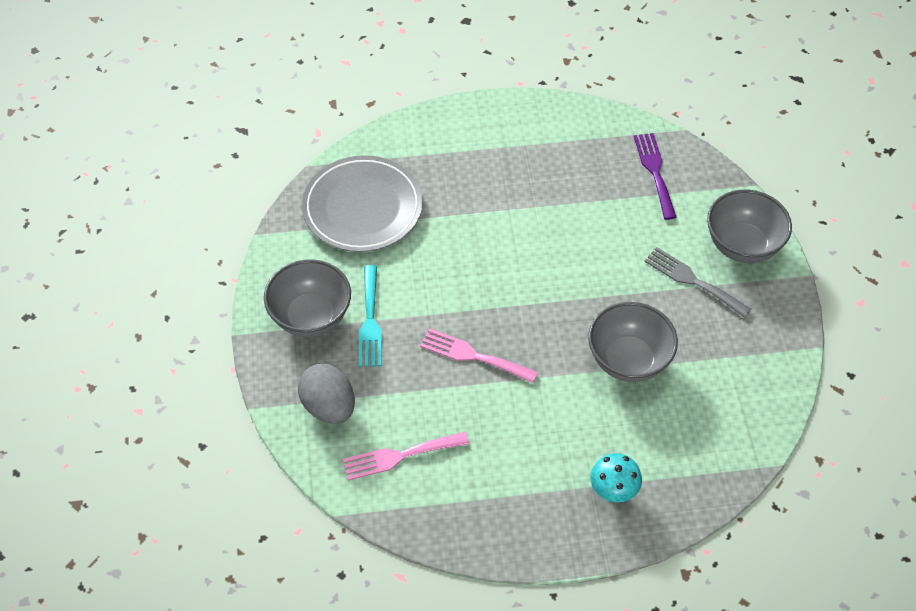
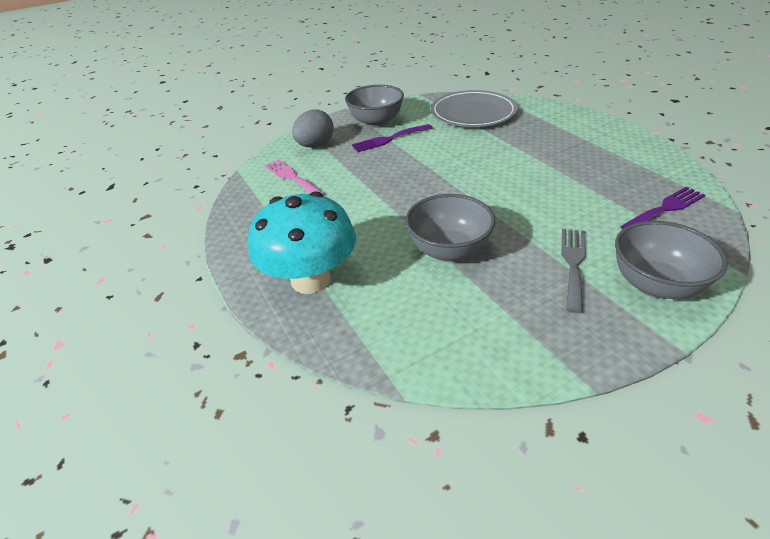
camera: 70 degrees right, 15 degrees down
(370, 321) = (389, 139): turquoise fork -> purple fork
(473, 356) = (392, 180): pink fork -> none
(613, 489) = (311, 279): turquoise mushroom -> turquoise mushroom, size x2.08

